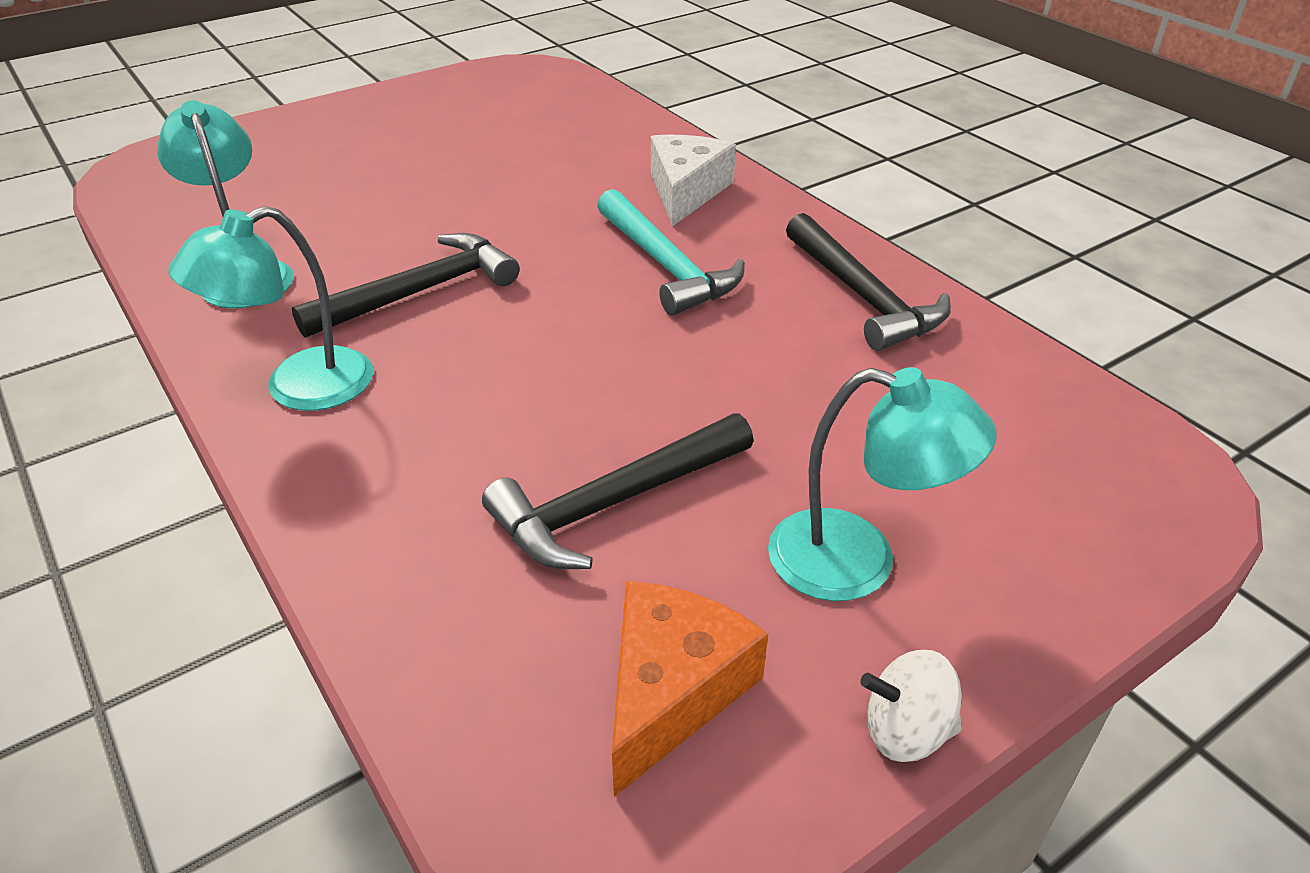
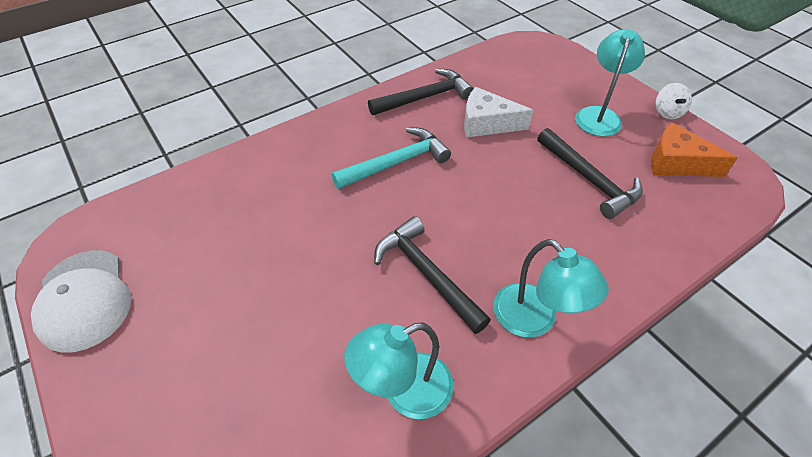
camera: 90 degrees left, 10 degrees up
(451, 87) = (84, 300): none -> white cap
(686, 191) = (310, 153): white cheese -> white cheese (487, 123)

